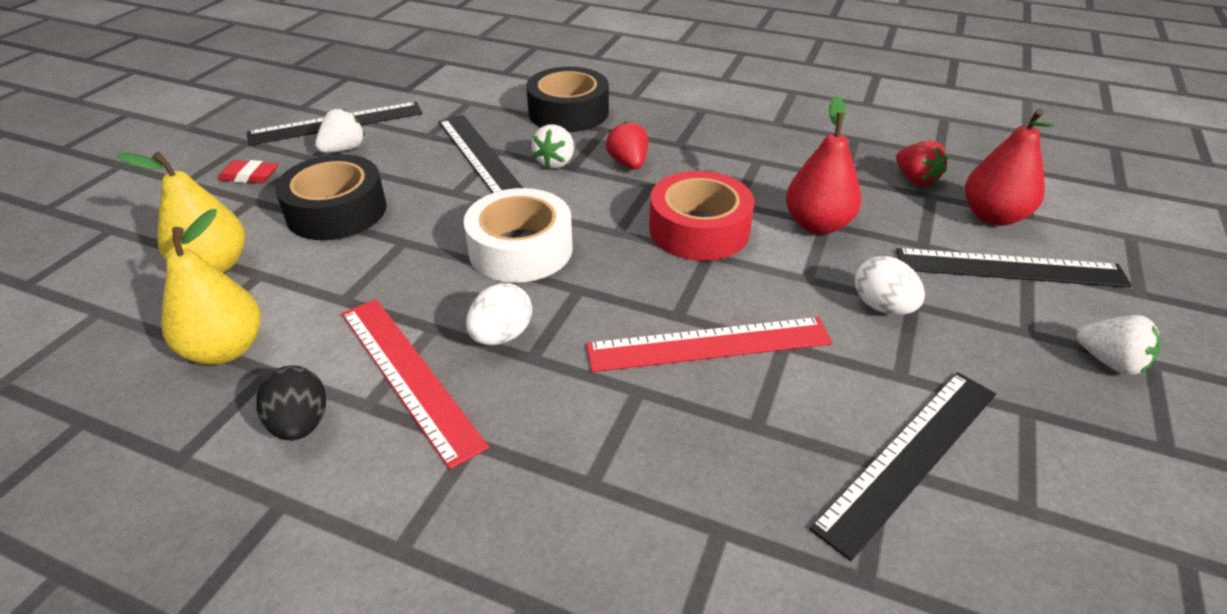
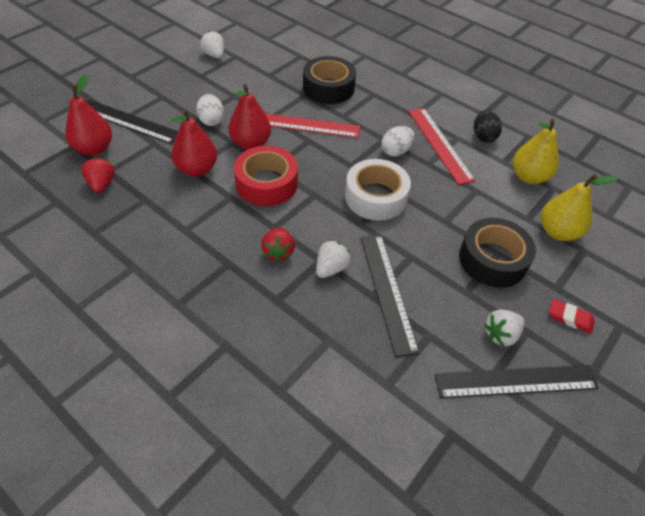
camera: 165 degrees left, 10 degrees up
(568, 112) = (297, 335): black tape -> black tape (328, 88)
(774, 283) = (251, 143): none -> red pear
(910, 457) = (258, 74): black ruler -> none
(1110, 362) = (146, 80): white strawberry -> white strawberry (214, 55)

